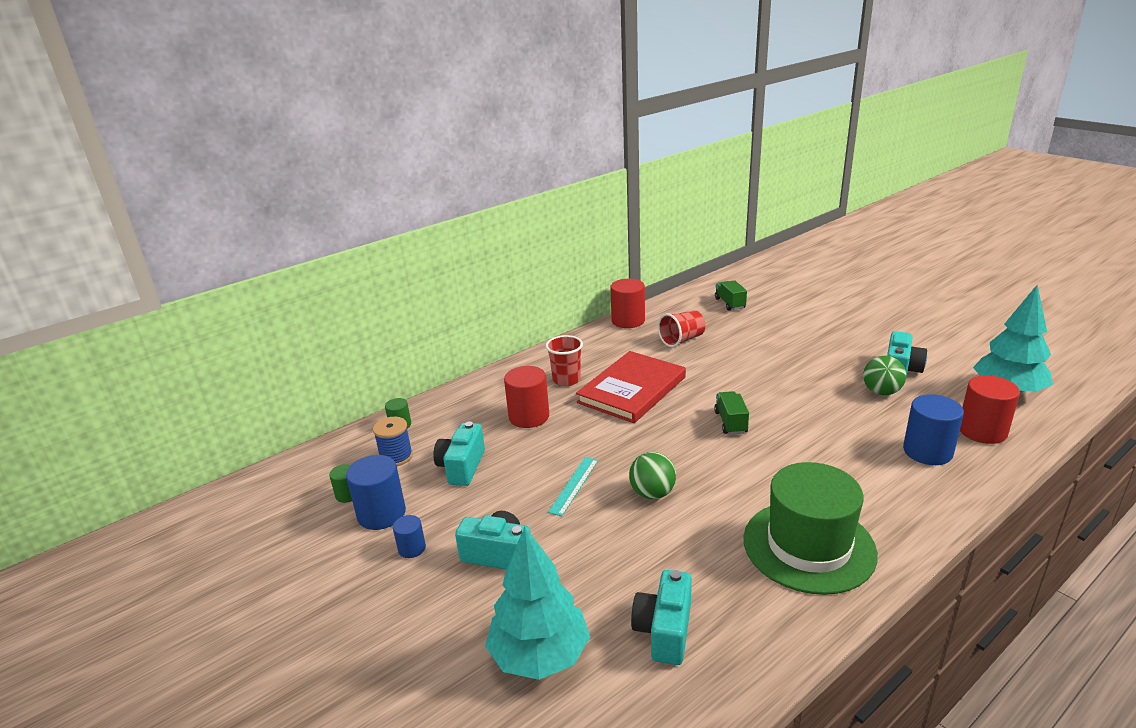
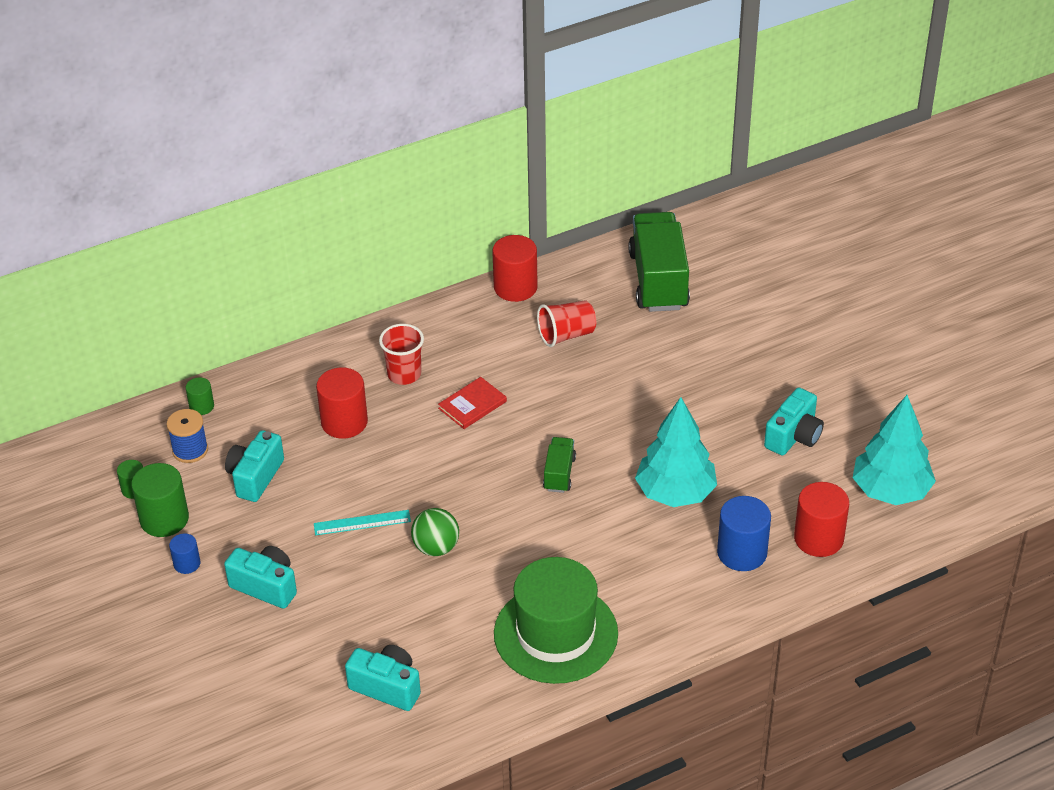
camera: 10 degrees right, 15 degrees up
(381, 514) = (164, 519): blue cylinder -> green cylinder
(539, 655) = (274, 687): turquoise tree -> turquoise tree (675, 493)
(574, 485) = (362, 523): turquoise ruler -> turquoise ruler turned 45 degrees clockwise
(632, 390) = (472, 405): red book -> red book, size x0.49
(664, 631) = (387, 687): turquoise camera -> turquoise camera turned 90 degrees clockwise
(730, 303) = (658, 280): green truck -> green truck, size x2.08
(881, 392) = (749, 464): green ball -> none

